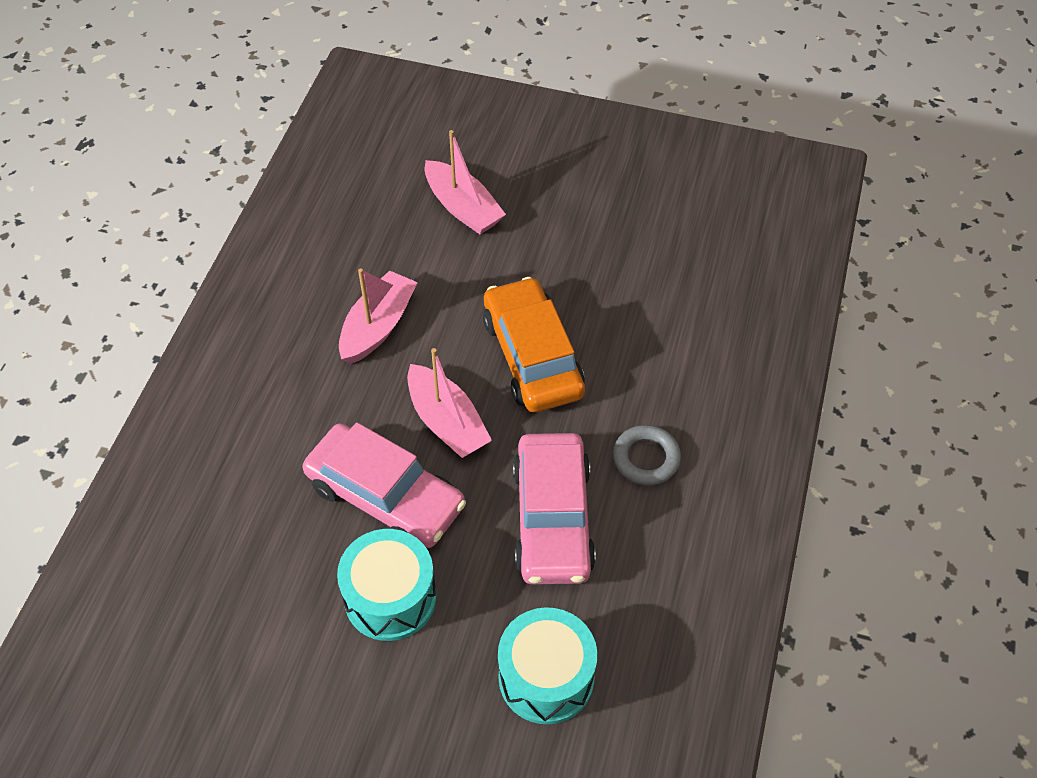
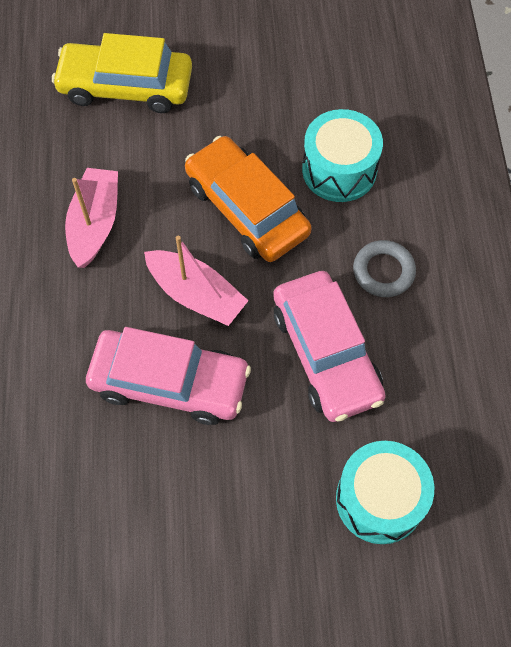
camera: 20 degrees left, 10 degrees up
(390, 597) = (213, 475): turquoise drum -> turquoise drum (339, 170)
(463, 208) = (126, 86): pink boat -> yellow car

